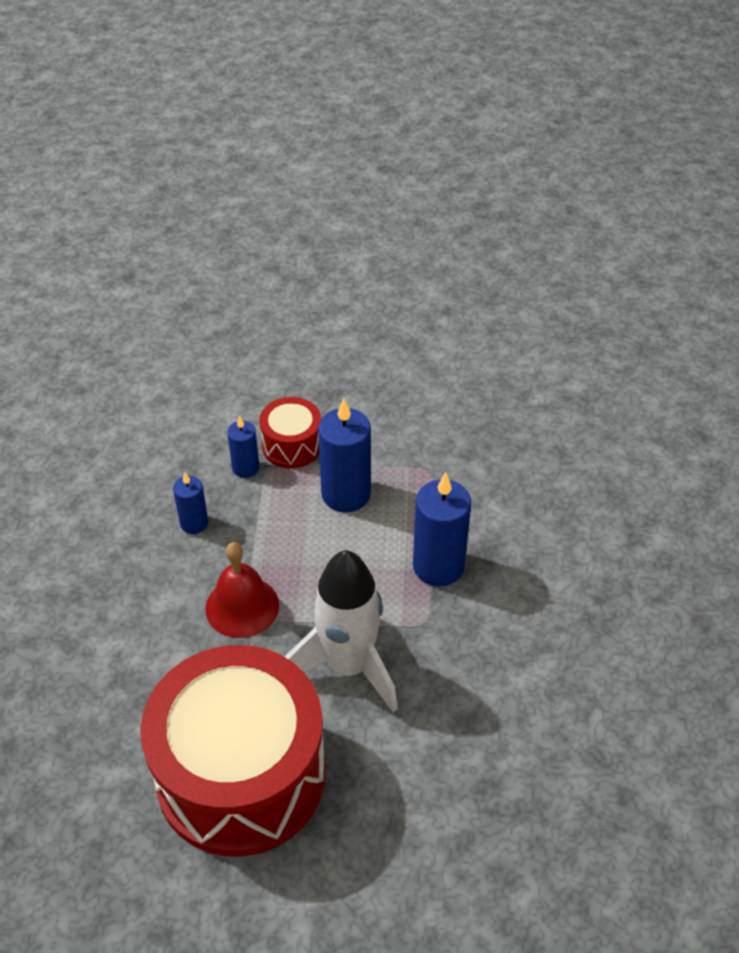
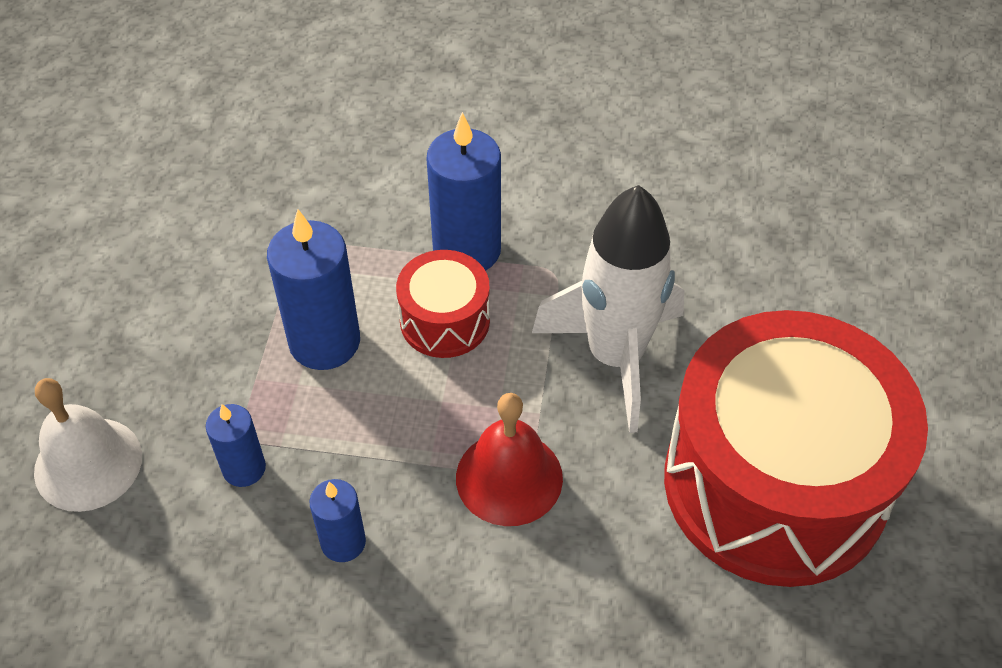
camera: 85 degrees left, 5 degrees up
(247, 397) = (88, 463): none -> white bell
(292, 445) = (212, 404): red drum -> red drum (445, 320)

